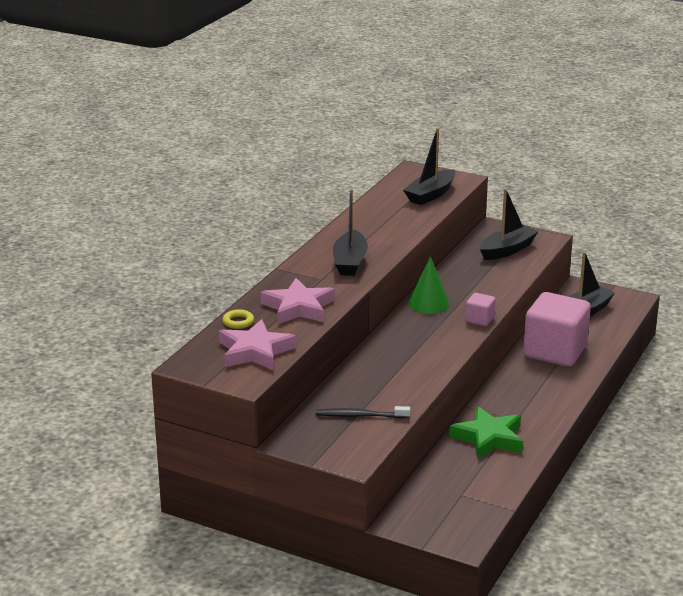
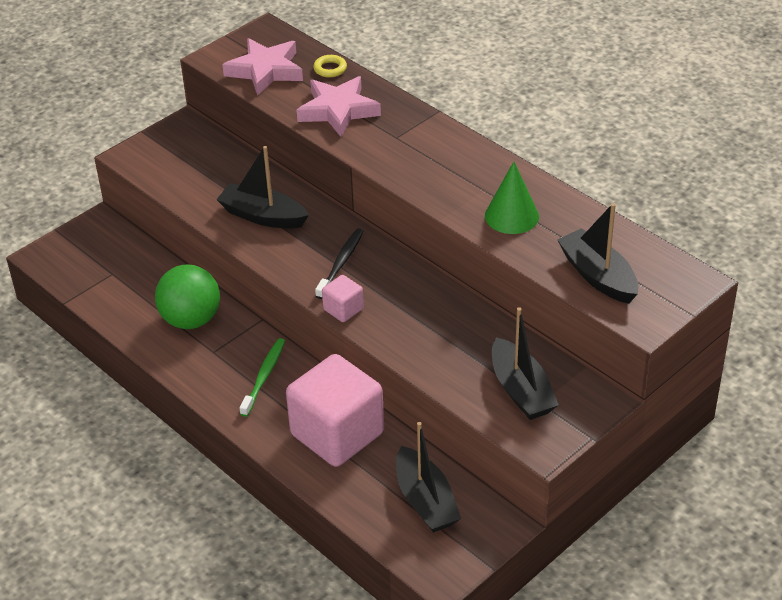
camera: 110 degrees right, 15 degrees up
(350, 262) = (426, 165): black boat -> black boat (263, 216)
(359, 416) = (200, 174): black toothbrush -> black toothbrush (341, 263)
(428, 303) = (403, 277): green cone -> green cone (511, 216)
(489, 438) = (191, 320): green star -> green ball
(524, 391) = (264, 376): none -> green toothbrush

